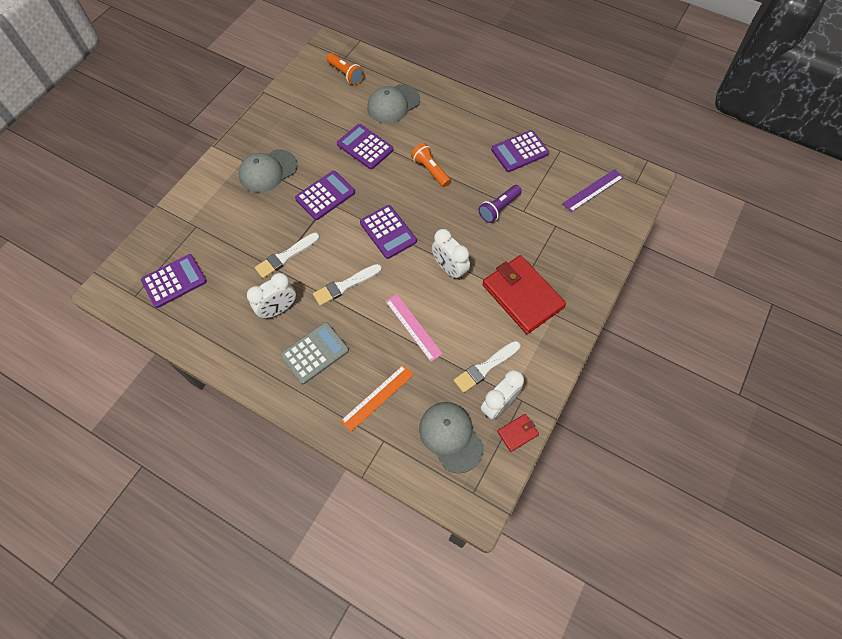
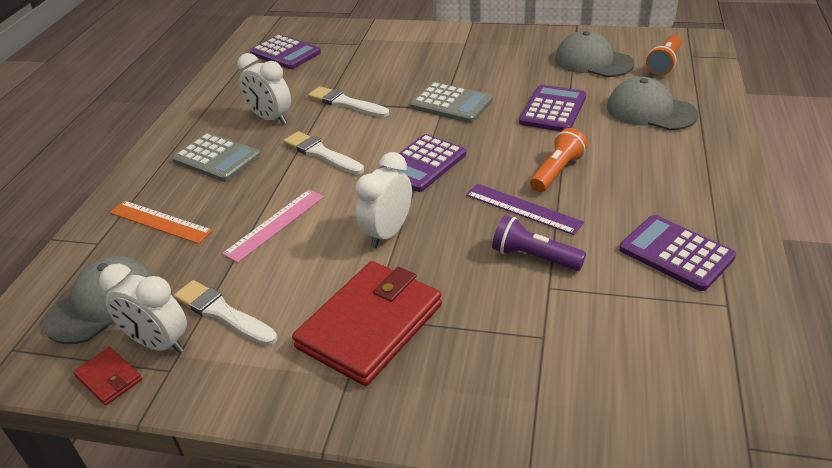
camera: 75 degrees right, 25 degrees down
(268, 171) = (461, 59): grey cap -> grey cap (593, 61)
(325, 196) = (451, 103): purple calculator -> grey calculator
(593, 190) = (668, 375): purple ruler -> purple ruler (523, 208)

